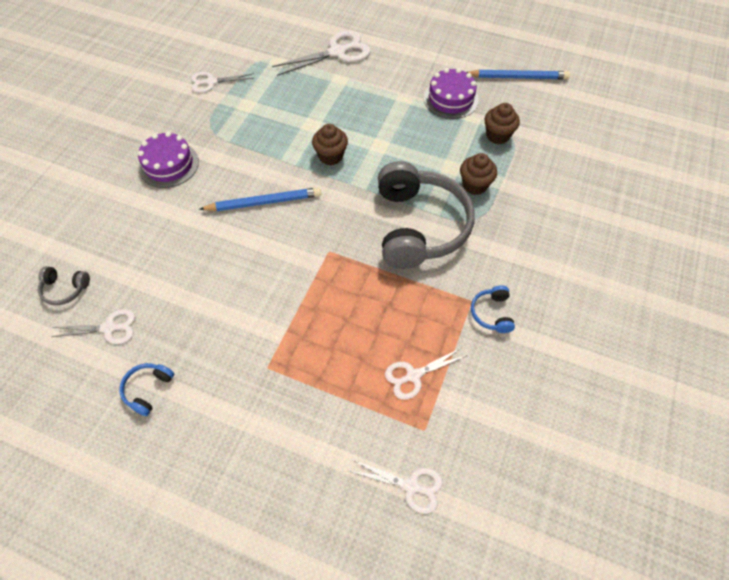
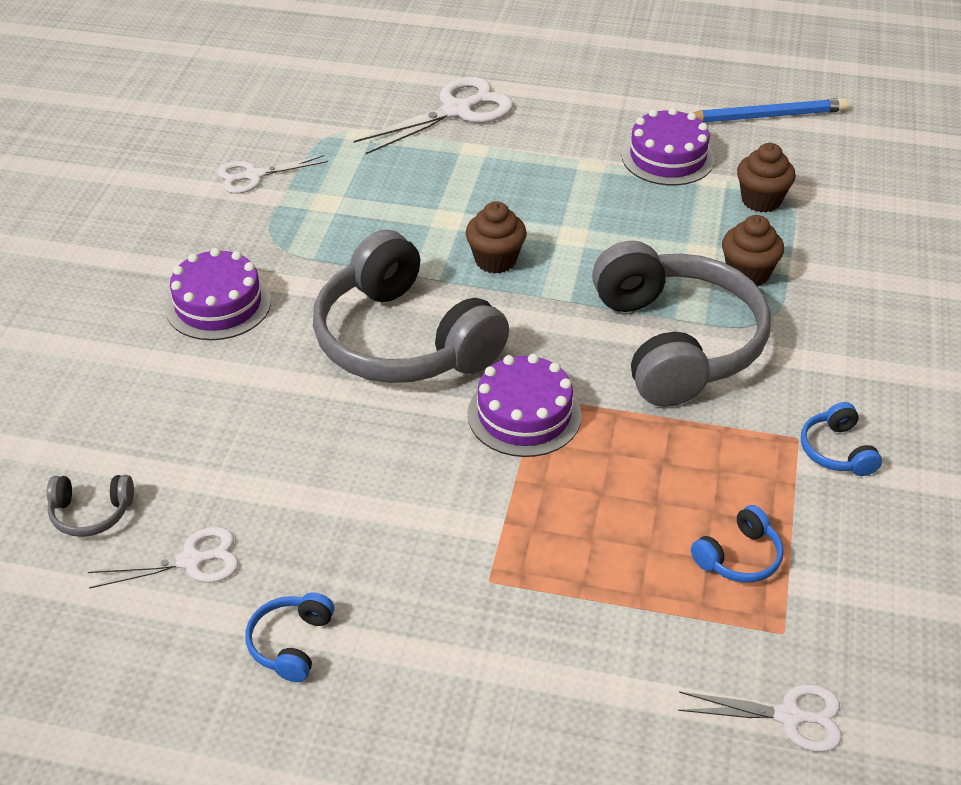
camera: 10 degrees left, 15 degrees down
(264, 202) = (403, 340): blue pencil -> grey headphones
(318, 261) = (524, 414): none -> purple cake
(413, 375) = (739, 557): white scissors -> blue headphones

